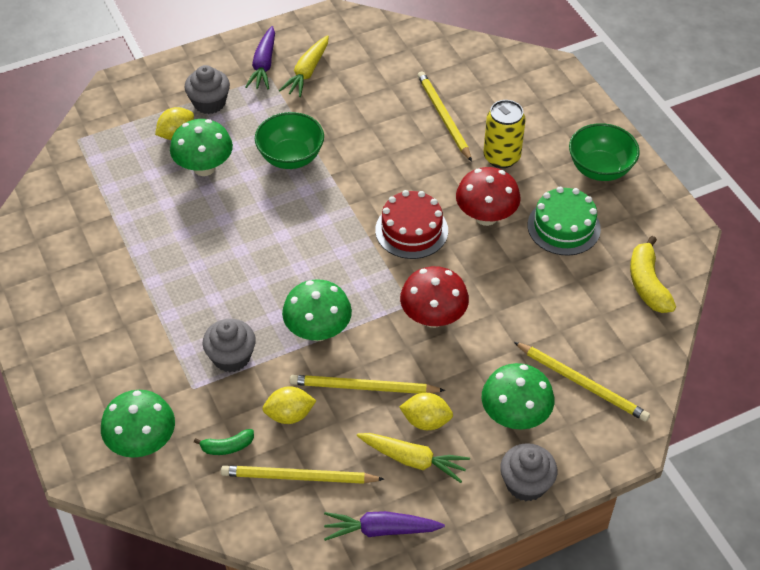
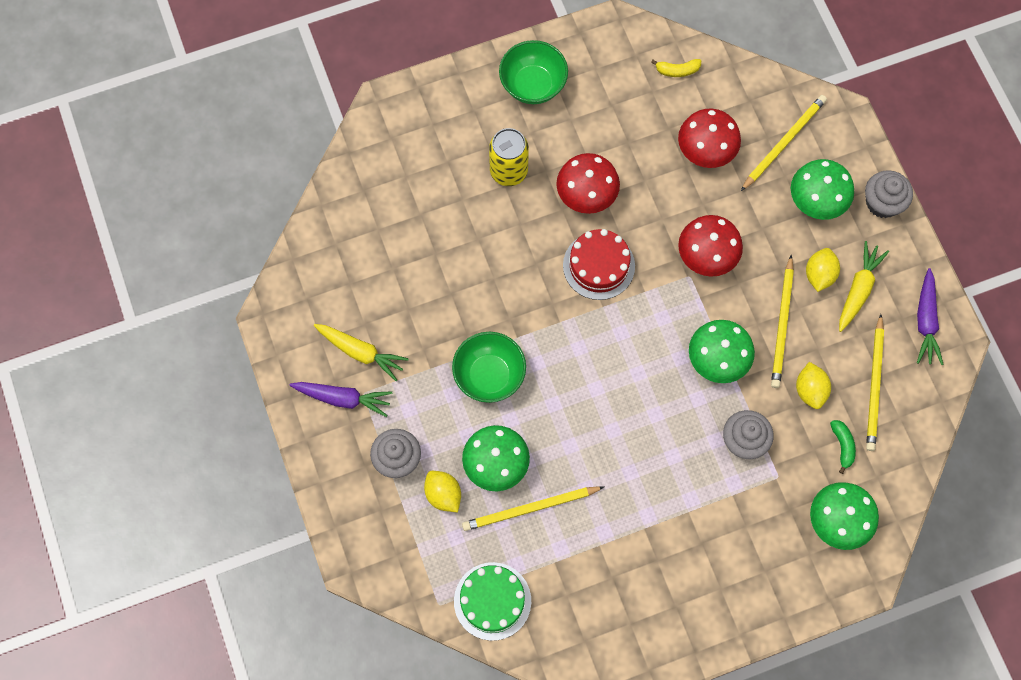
camera: 85 degrees left, 20 degrees up
(443, 117) = (446, 219): yellow pencil -> yellow pencil (530, 509)
(556, 312) = (705, 152): none -> red mushroom
(563, 227) = (604, 129): green cake -> green cake (492, 601)
(647, 284) = (677, 70): yellow banana -> yellow banana, size x0.59

